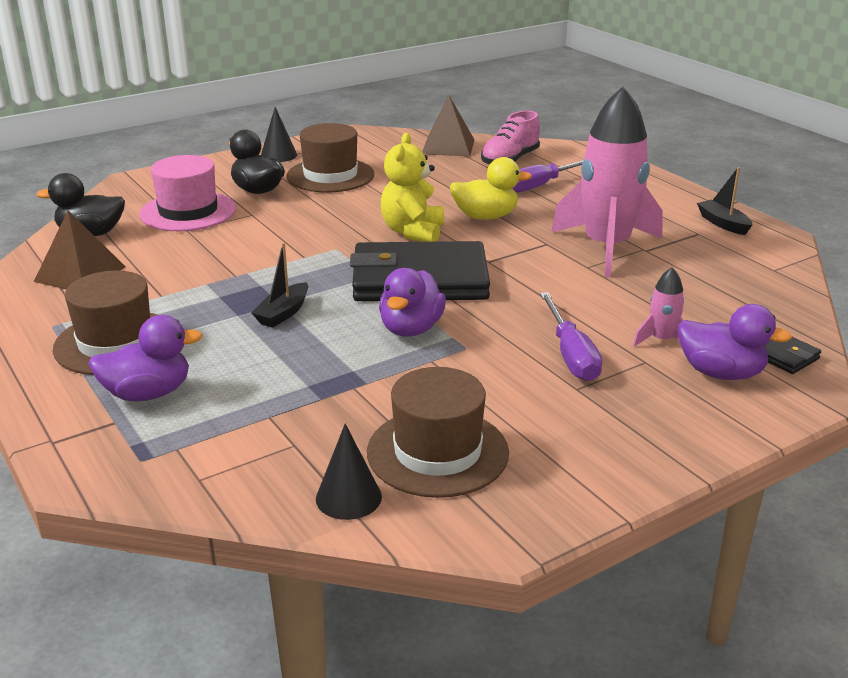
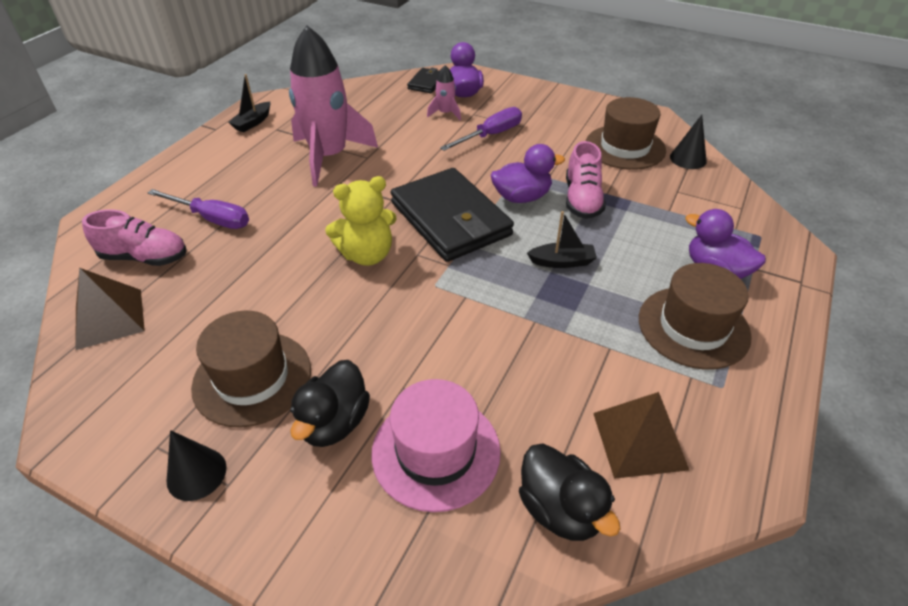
camera: 120 degrees left, 15 degrees up
(362, 364) = (582, 200): none -> pink shoe
(485, 217) = (306, 226): yellow duck -> none

